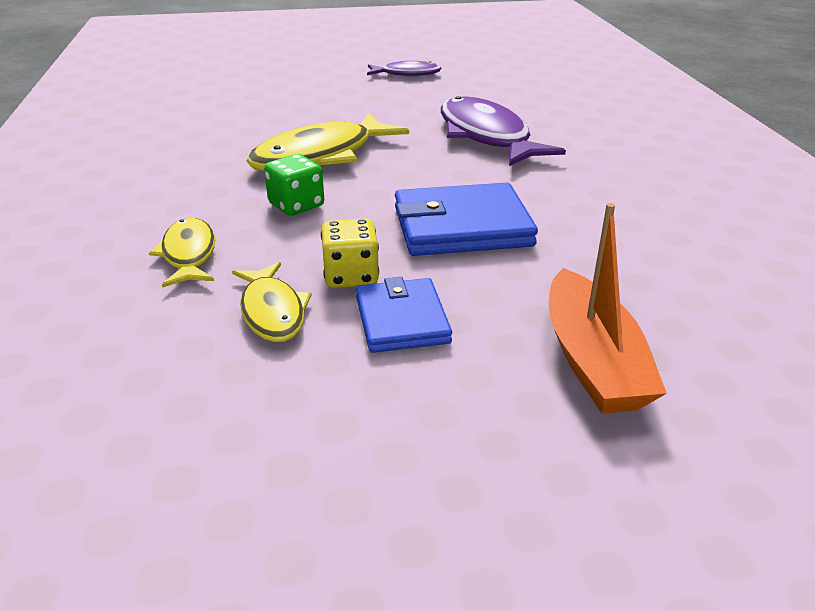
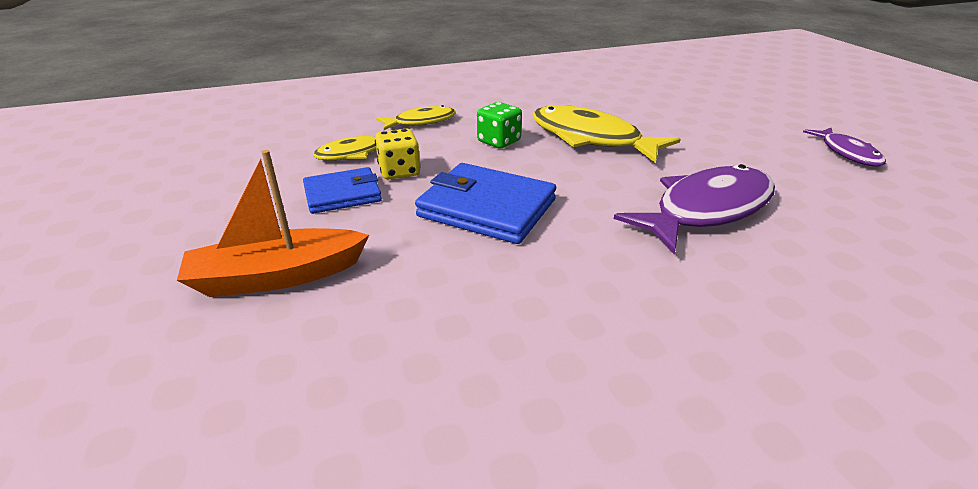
camera: 80 degrees right, 0 degrees up
(462, 226) = (487, 208): blue wallet -> blue wallet turned 45 degrees counterclockwise

